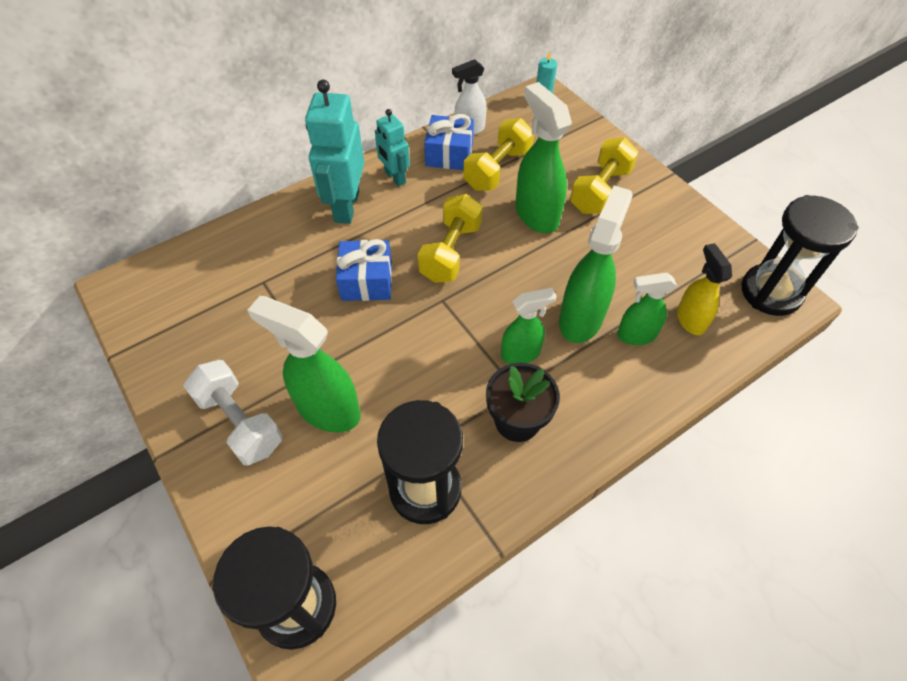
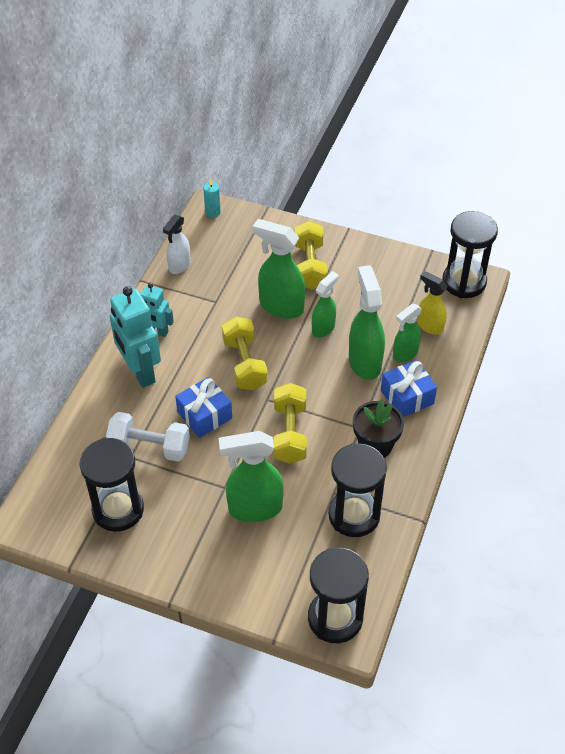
camera: 35 degrees left, 5 degrees down
(203, 327) = (118, 509): none -> black hourglass
(240, 422) = (204, 549): white dumbbell -> white dumbbell (149, 447)
(449, 154) = (181, 293): blue gift -> blue gift (407, 397)
(497, 169) = (226, 286): yellow dumbbell -> yellow dumbbell (290, 433)
(521, 353) = (345, 404): green spray bottle -> green spray bottle (323, 328)

